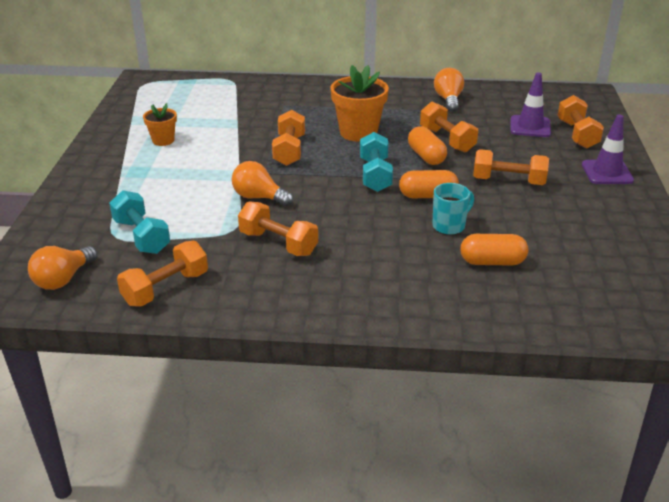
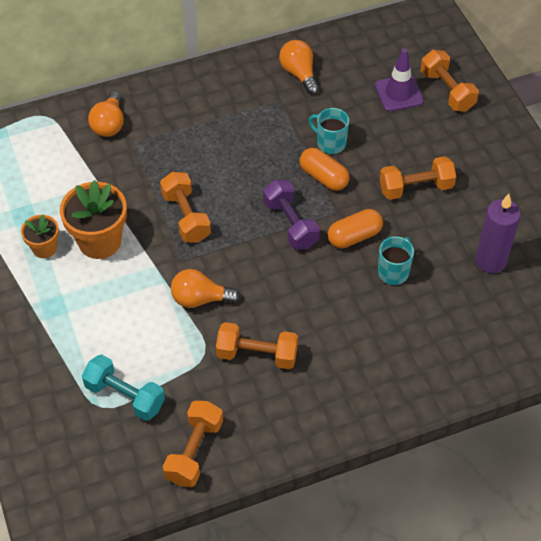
camera: 25 degrees left, 20 degrees up
(63, 279) = (93, 479): orange light bulb -> orange light bulb (109, 124)
(358, 132) = (238, 162): orange flower pot -> orange flower pot (99, 241)
(375, 175) = (290, 224): turquoise dumbbell -> purple dumbbell
(447, 140) = (330, 143): orange dumbbell -> turquoise mug
(492, 262) = (450, 305): orange capsule -> none
(554, 243) = (490, 261): none -> purple candle
(607, 172) = (496, 142): purple traffic cone -> none

